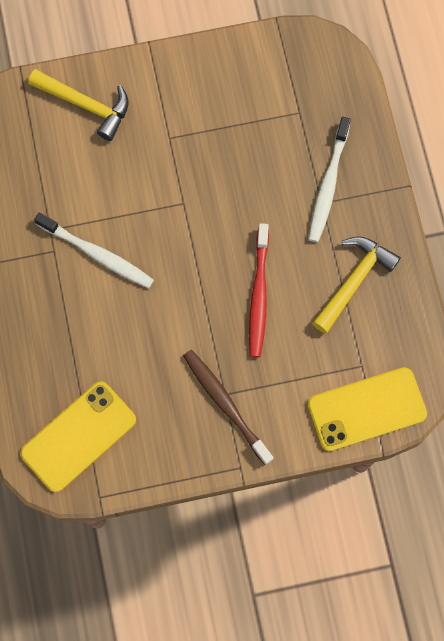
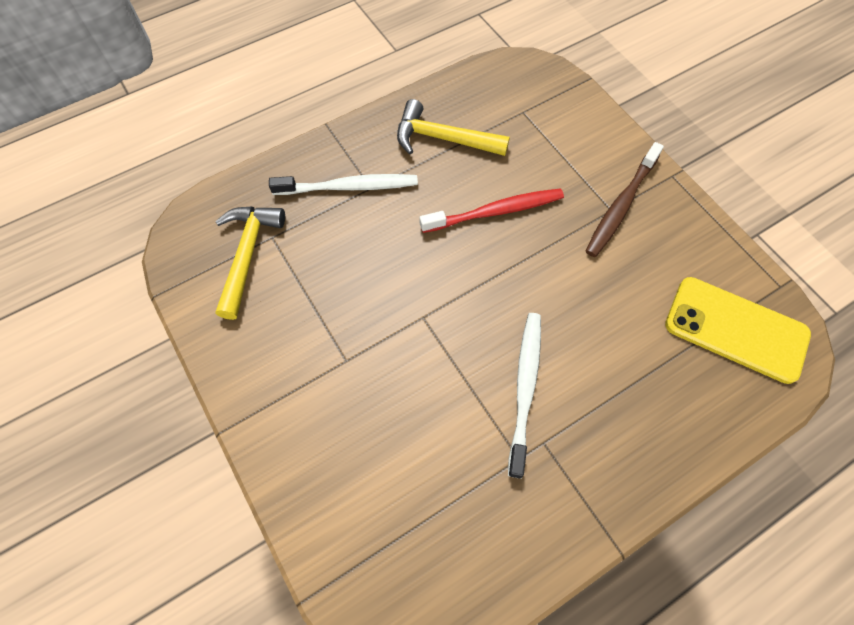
camera: 110 degrees left, 10 degrees down
(86, 105) = (332, 480): yellow hammer -> yellow hammer (247, 255)
(366, 409) = (561, 97): yellow phone -> none

